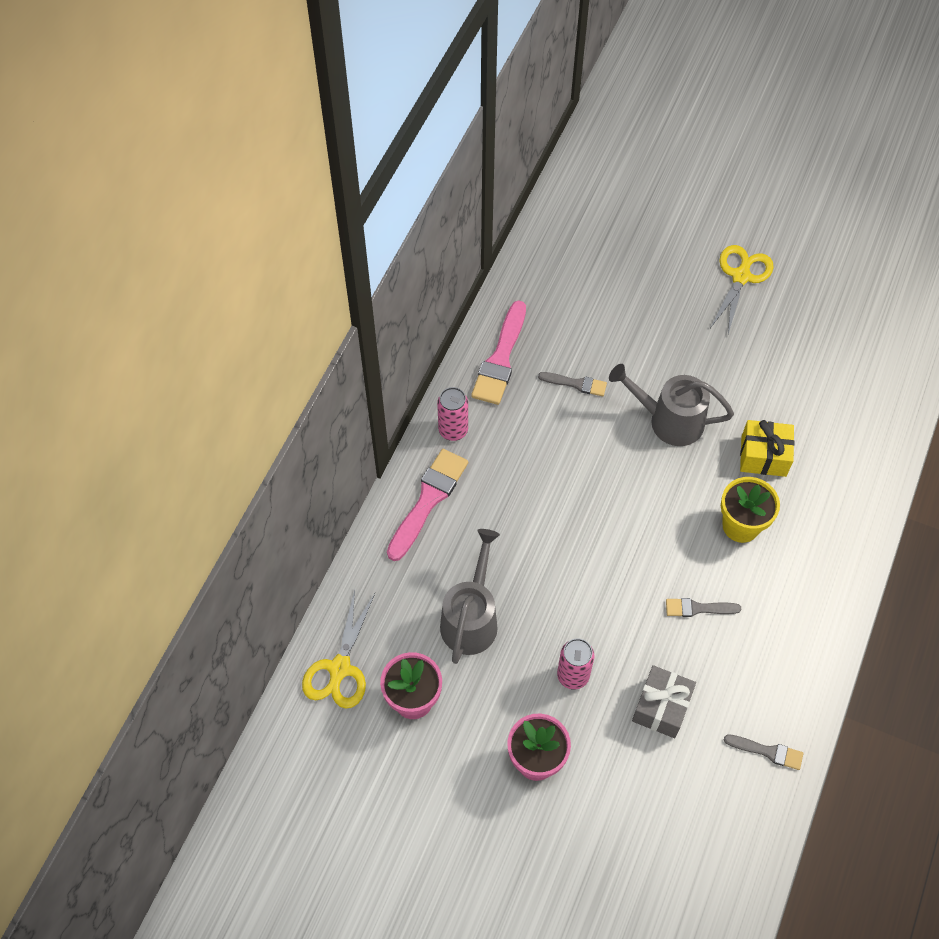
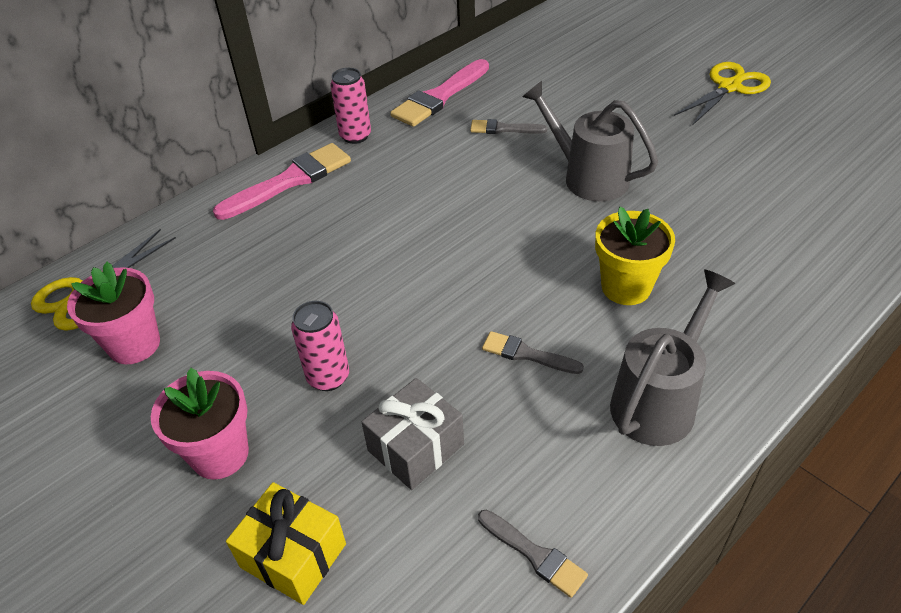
camera: 25 degrees right, 15 degrees down
(471, 618) = (256, 288): grey watering can -> grey watering can (659, 400)
(576, 384) = (503, 129): grey brush -> grey brush turned 150 degrees clockwise
(763, 456) = (687, 231): yellow gift -> yellow gift (293, 555)

